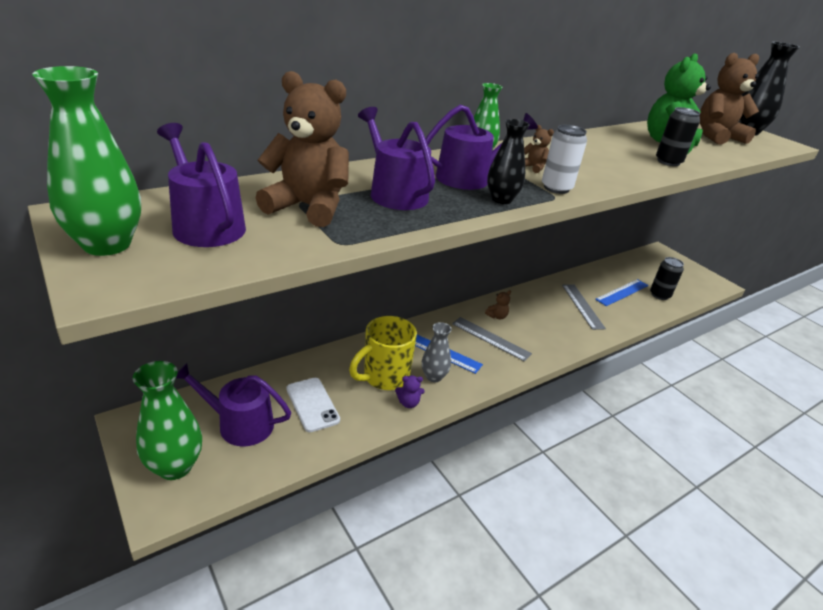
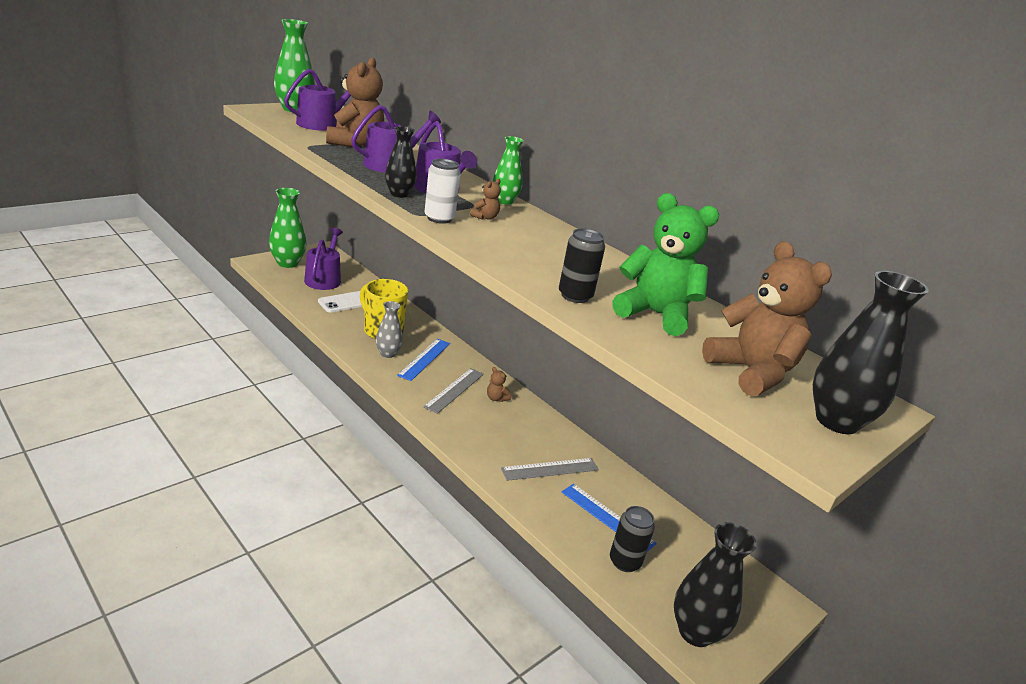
camera: 80 degrees right, 5 degrees down
(408, 403) = (352, 340): purple teddy bear -> none
(699, 284) = (695, 632): none -> black vase

